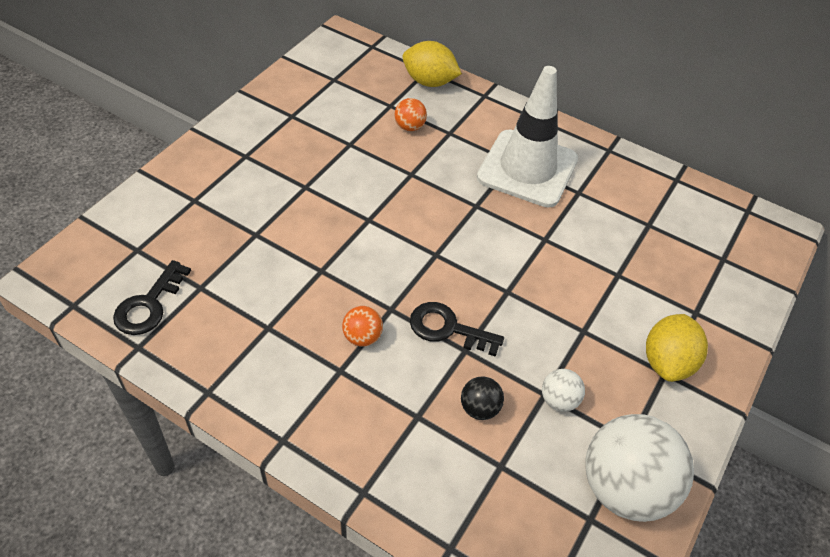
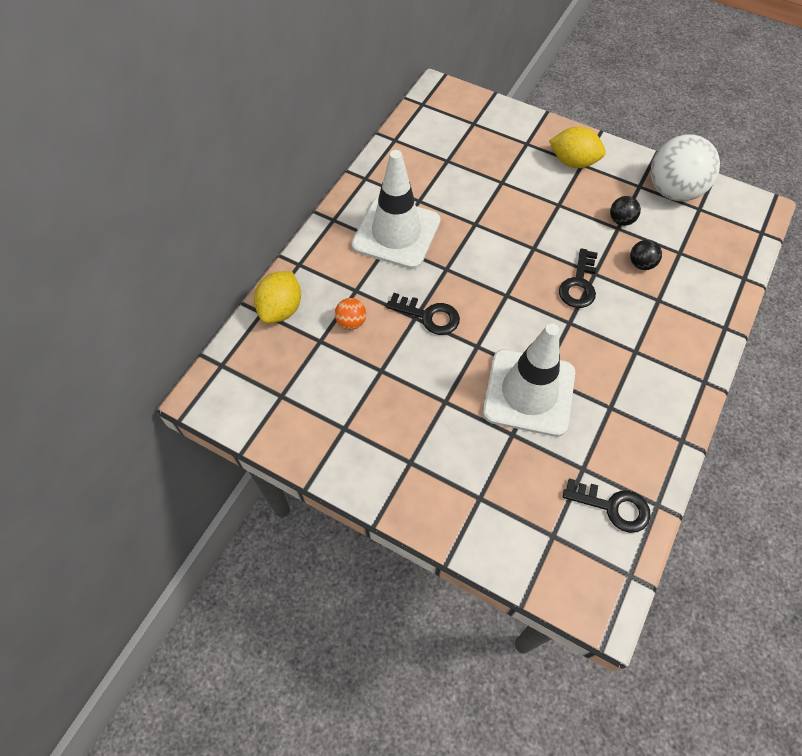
camera: 90 degrees left, 10 degrees up
(302, 255) = (529, 392): none -> white traffic cone
(362, 337) = (602, 339): orange ball -> none
(412, 184) = (429, 316): none -> black key
(559, 400) = (621, 220): white ball -> black ball

